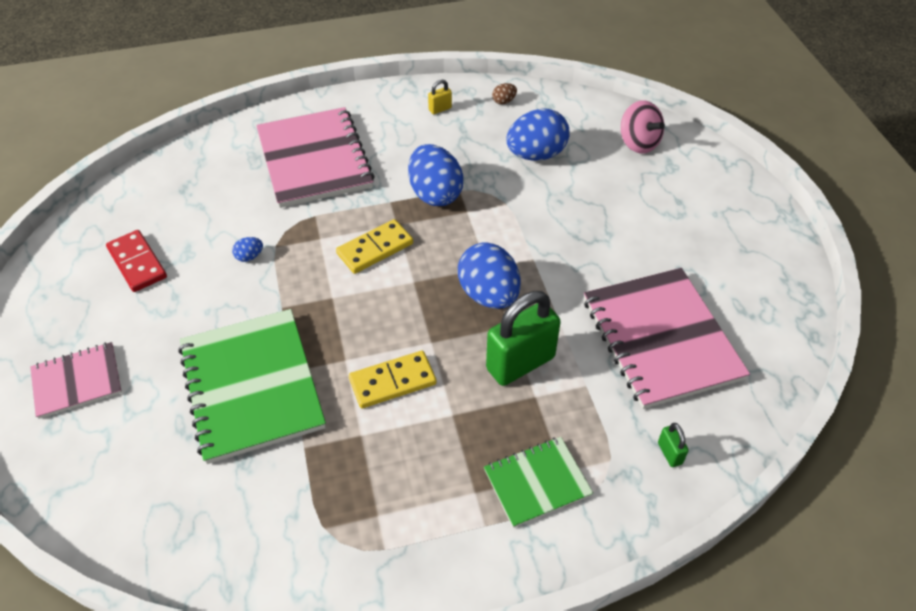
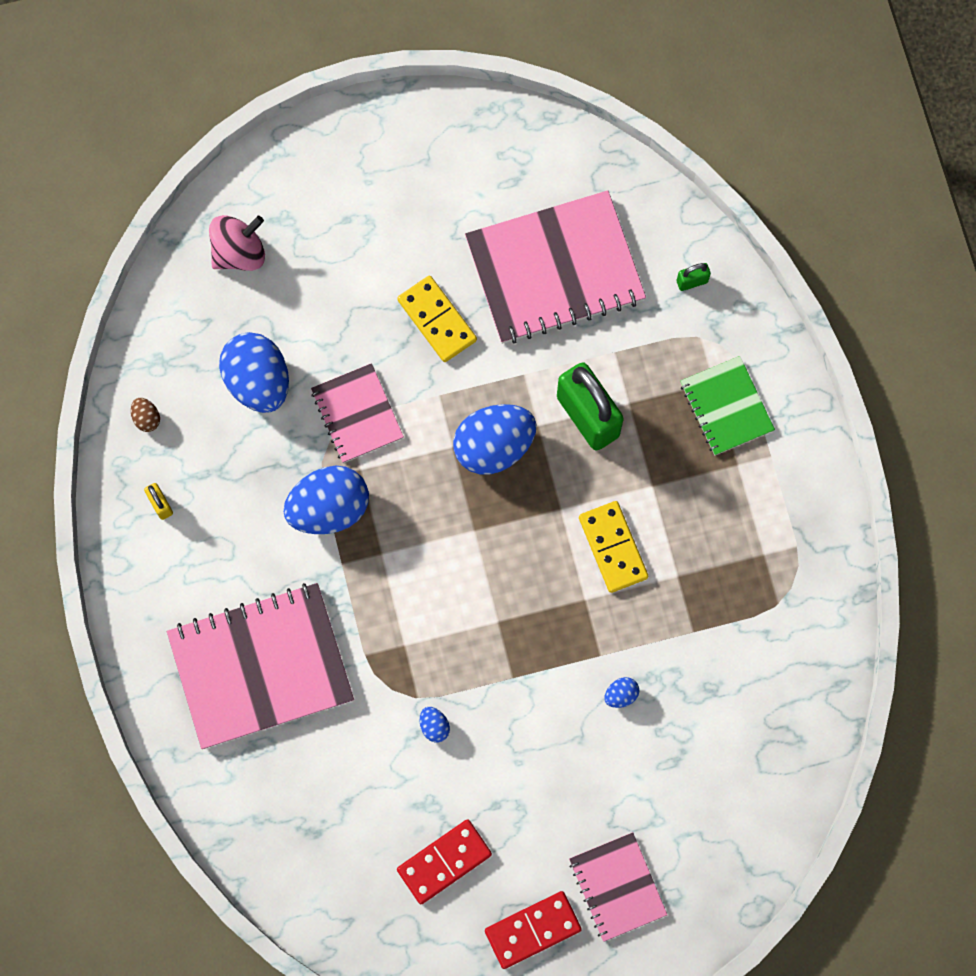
camera: 90 degrees left, 25 degrees up
(61, 320) = (533, 930): none -> red domino
(252, 386) = (621, 695): green notebook -> blue egg
(375, 249) = (422, 577): yellow domino -> yellow domino (437, 320)
(513, 209) = (357, 414): none -> pink notebook

